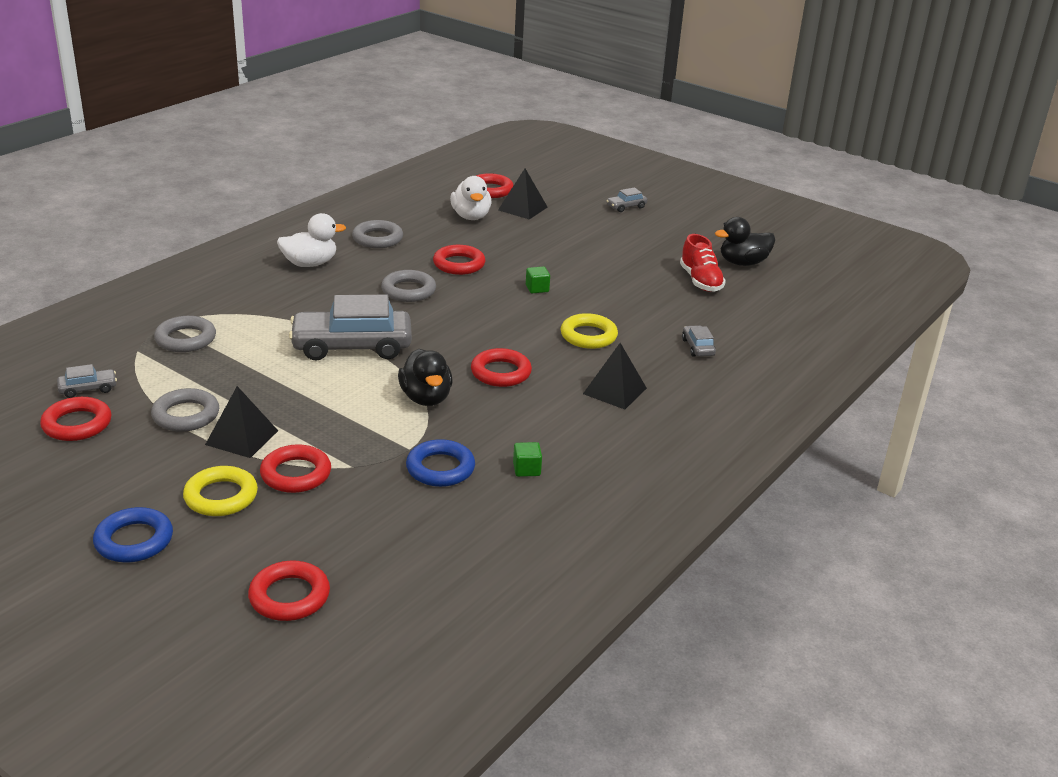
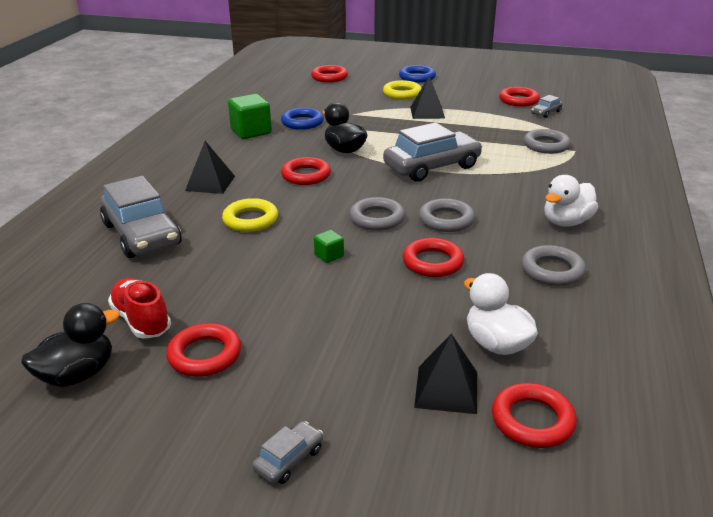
camera: 160 degrees right, 0 degrees up
(186, 415) = (472, 114): grey ring -> grey ring (377, 218)
(296, 474) = (377, 106): red ring -> red ring (205, 355)
(526, 469) = (251, 131): green cube -> green cube, size x2.01
(697, 347) = (142, 234): grey car -> grey car, size x2.30

